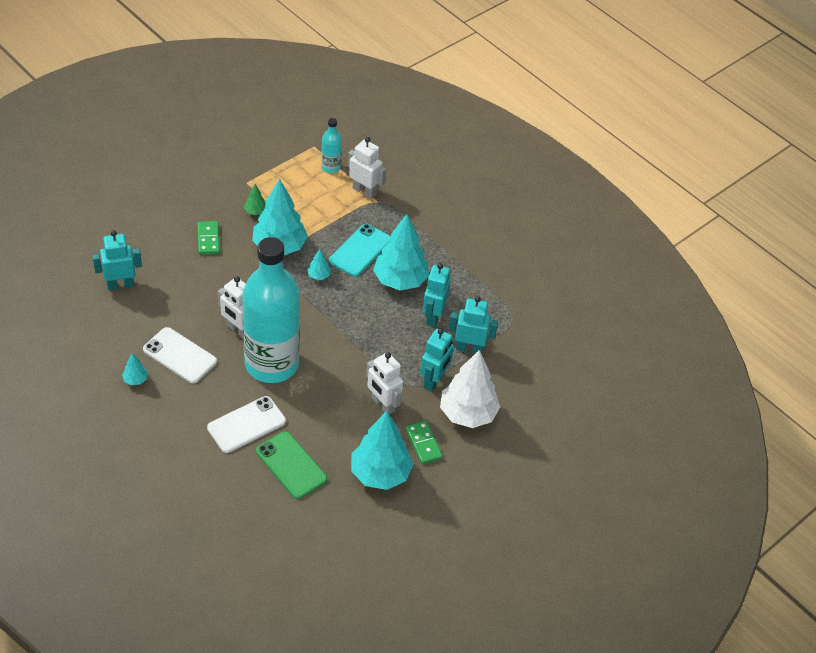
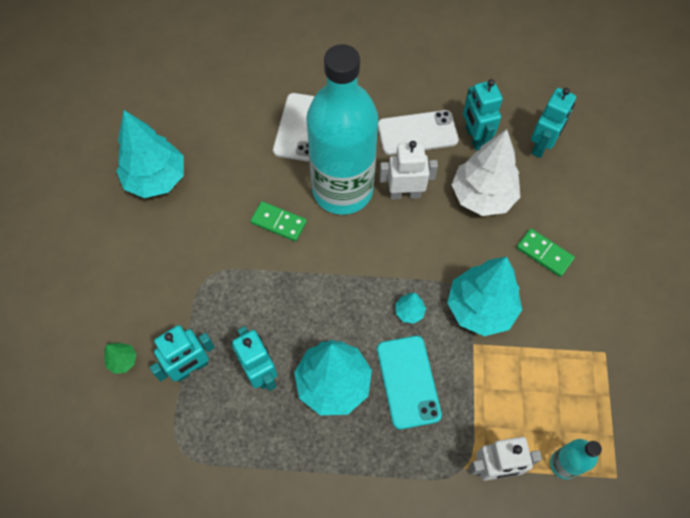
camera: 140 degrees right, 15 degrees up
(135, 380) = (421, 88): turquoise tree -> none
(255, 212) = (550, 326): green tree -> green tree (123, 361)
(291, 465) = (231, 127): green phone -> none
(382, 404) = (214, 238): white robot -> none
(423, 443) = (144, 234): green domino -> green domino (278, 222)
(434, 381) = (192, 301): turquoise robot -> turquoise robot (474, 138)
(468, 414) = (131, 296): white tree -> white tree (482, 196)

